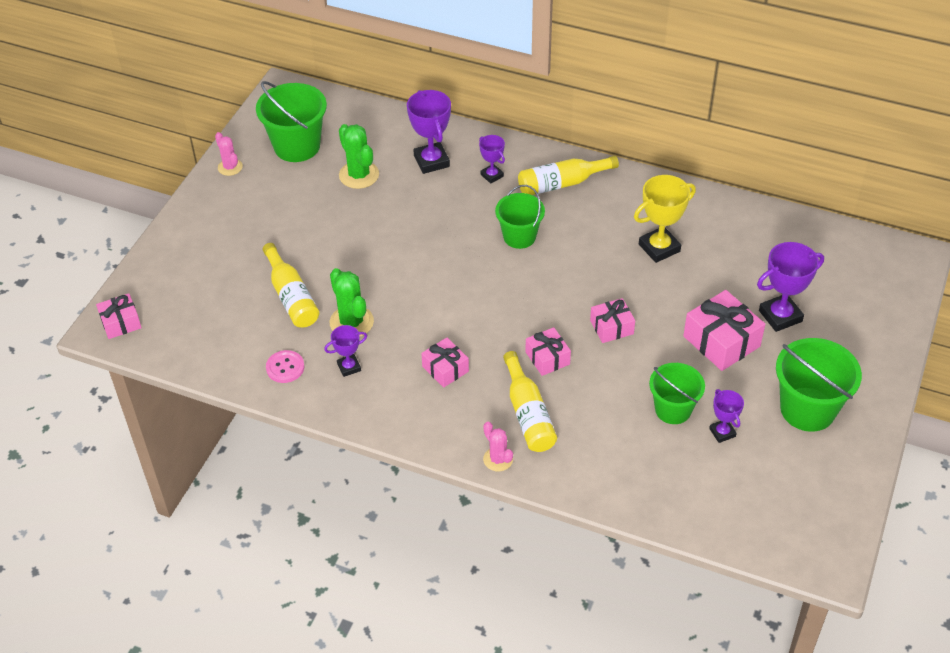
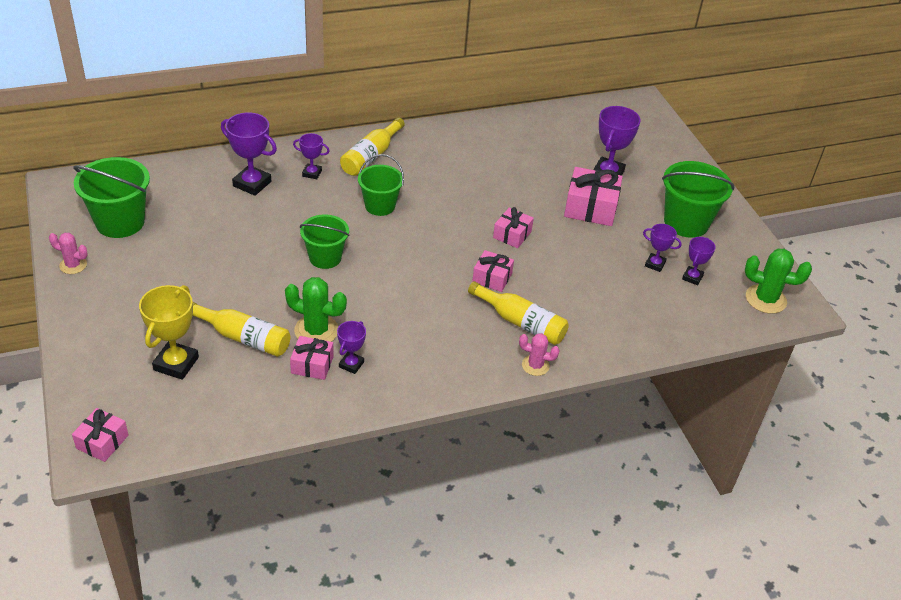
camera: 45 degrees left, 5 degrees down
(285, 367) = (298, 394): pink button -> none
(359, 175) = (201, 220): green cactus -> green cactus (765, 299)
(445, 369) = (427, 325): pink gift -> pink gift (312, 365)
(659, 248) = (485, 168): yellow trophy -> yellow trophy (176, 363)
(673, 409) = (610, 266): green bucket -> green bucket (325, 258)
(746, 467) = (692, 277): none -> purple trophy

